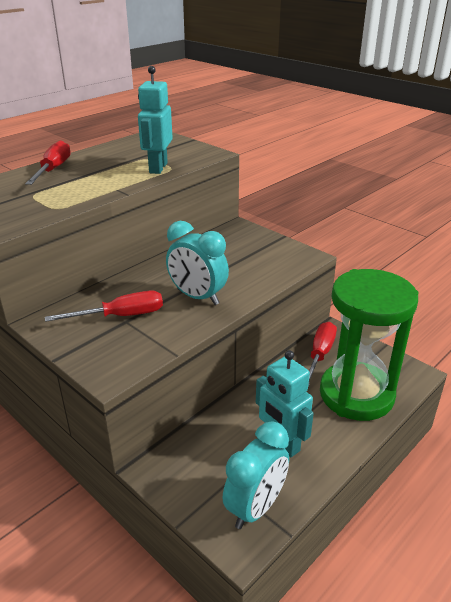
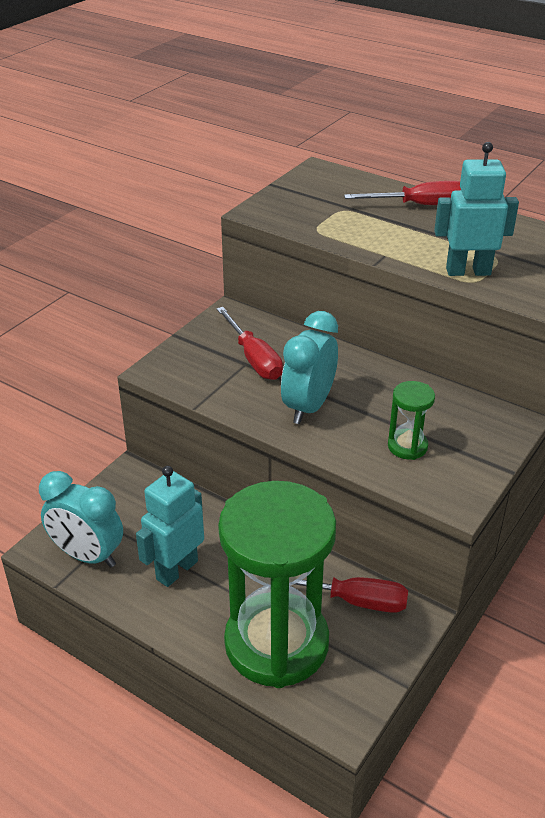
camera: 80 degrees right, 5 degrees up
(254, 264) = (407, 446): none -> green hourglass

